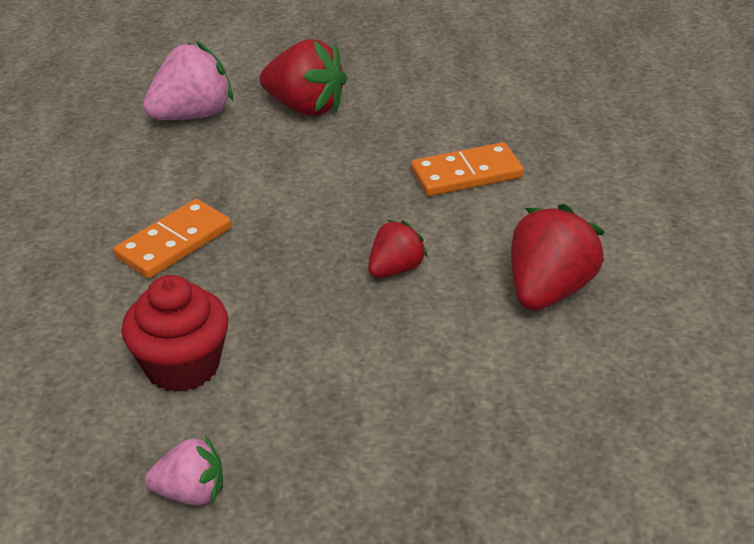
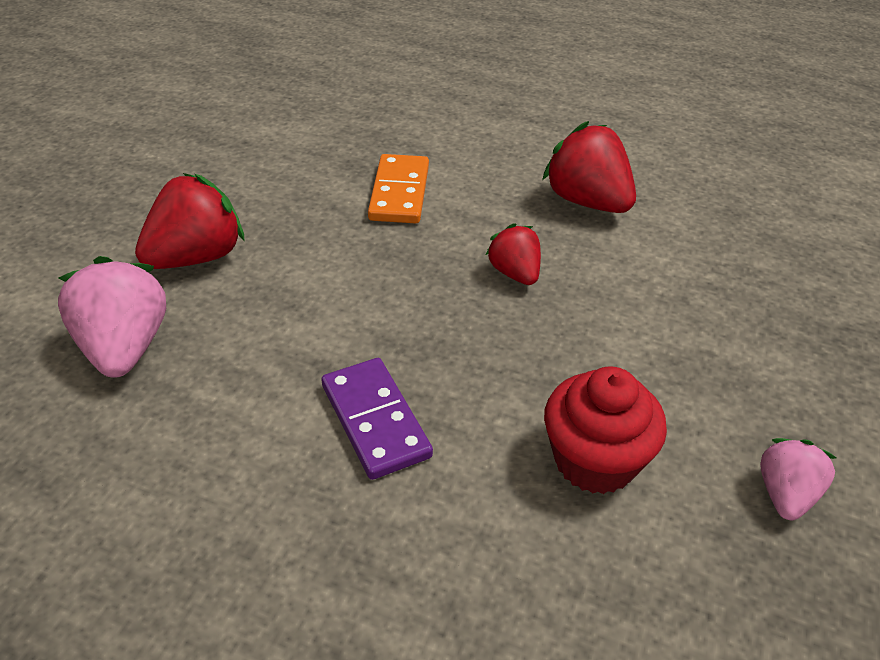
camera: 70 degrees left, 5 degrees up
(174, 243) = (375, 421): orange domino -> purple domino

